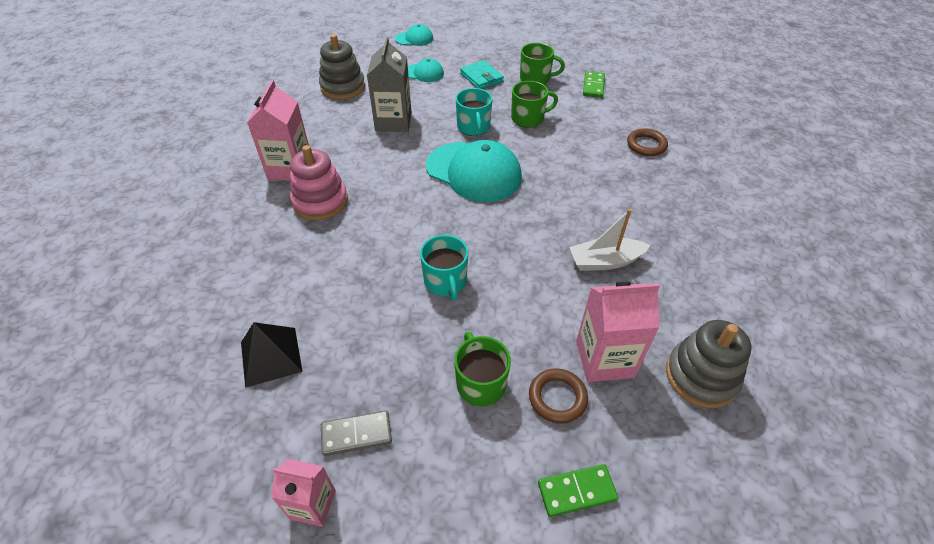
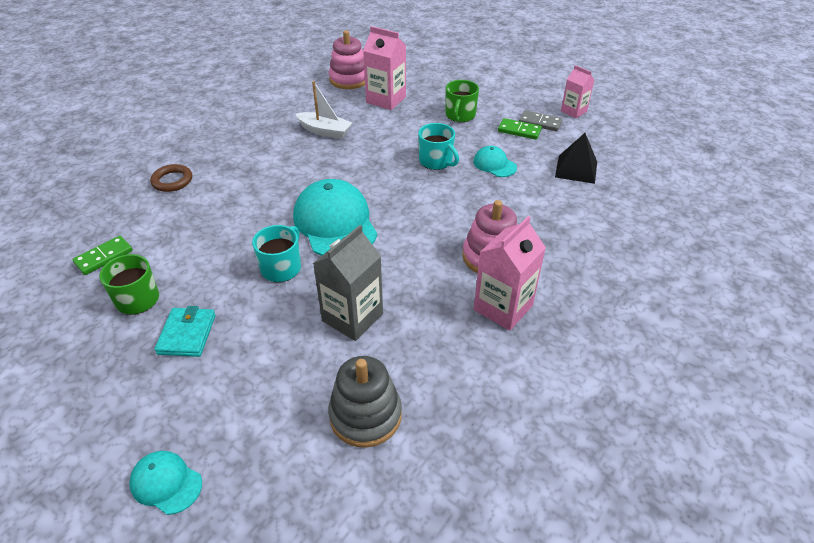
camera: 145 degrees left, 5 degrees down
(423, 73) = (240, 384): turquoise cap -> turquoise cap (494, 164)
(445, 281) = (436, 161): turquoise mug -> turquoise mug turned 120 degrees clockwise
(528, 118) = (220, 251): green mug -> none
(557, 398) = (427, 98): brown ring -> none
(576, 491) = (451, 75): green domino -> green domino (519, 131)
(701, 376) = (349, 79): grey stacking toy -> pink stacking toy

